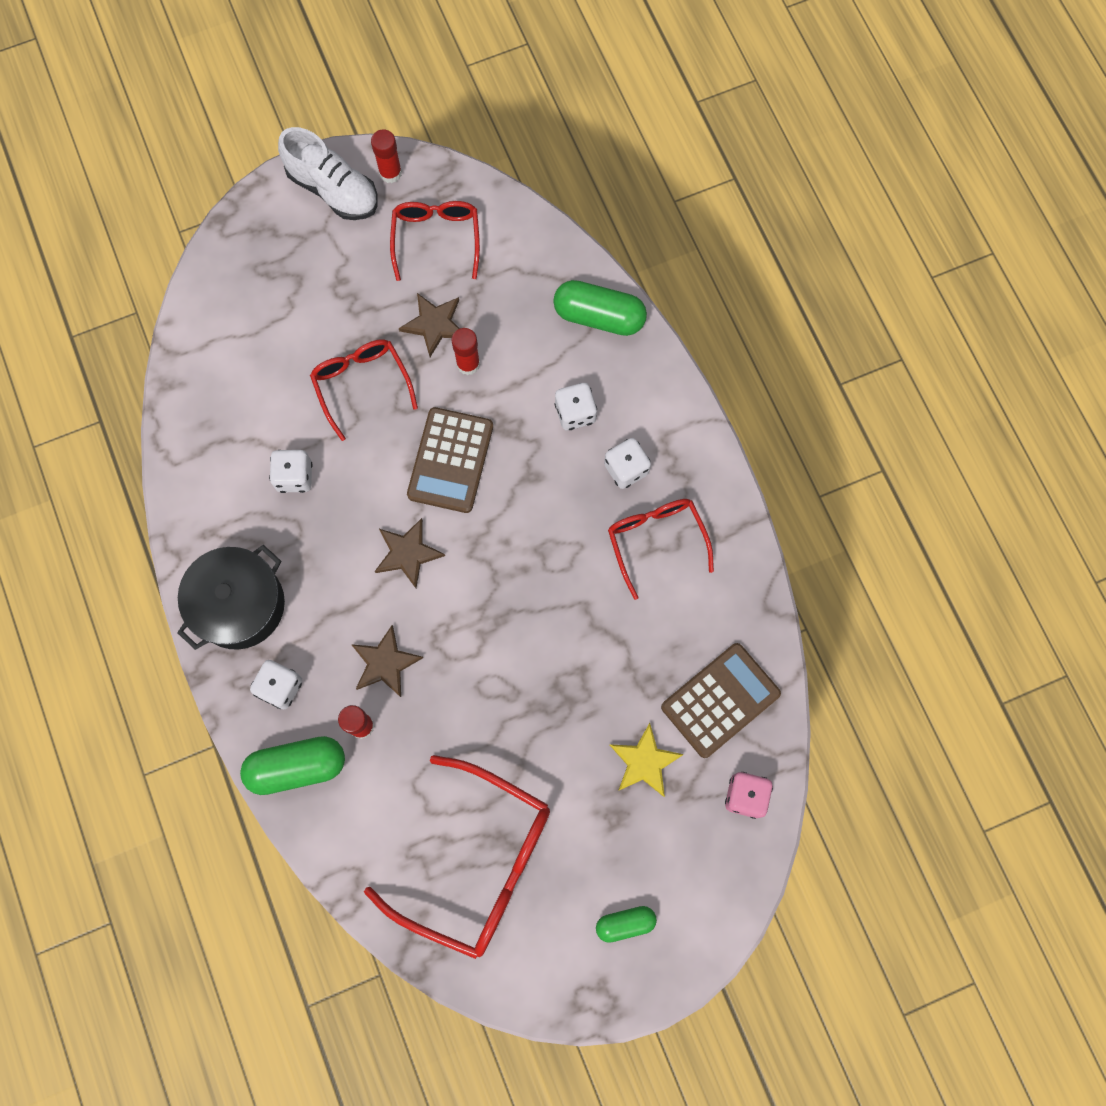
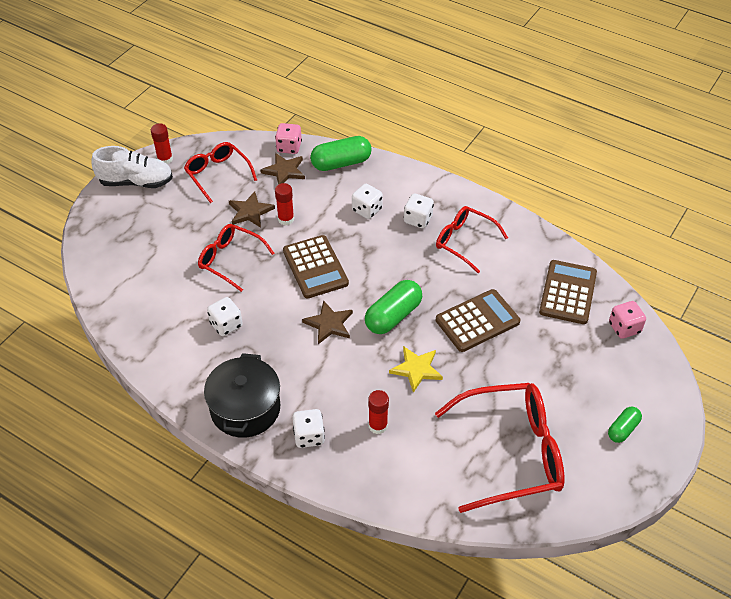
camera: 35 degrees left, 25 degrees down
(297, 767) = (356, 472): green capsule -> green capsule (393, 316)
(385, 663) = (364, 385): brown star -> brown star (284, 171)
(553, 248) = (289, 147): none -> pink dice
(579, 666) = (477, 321): none -> brown calculator
(644, 762) = (556, 344): yellow star -> yellow star (416, 369)

